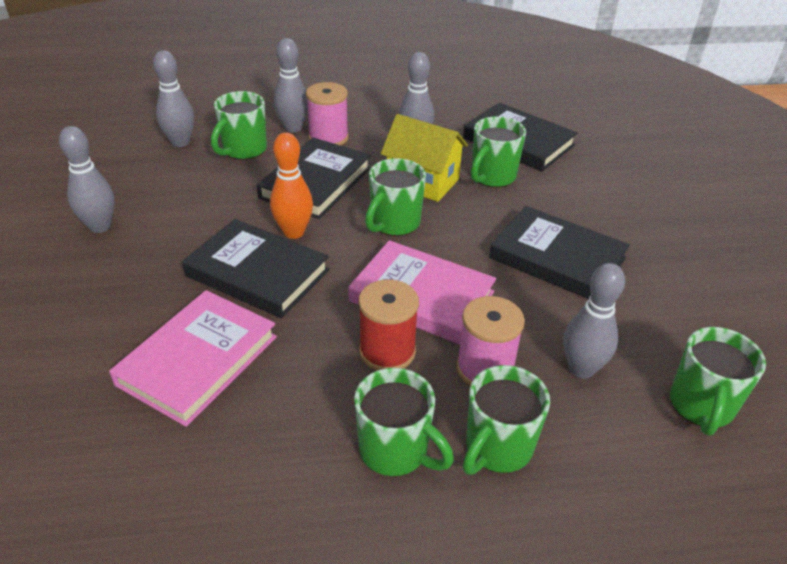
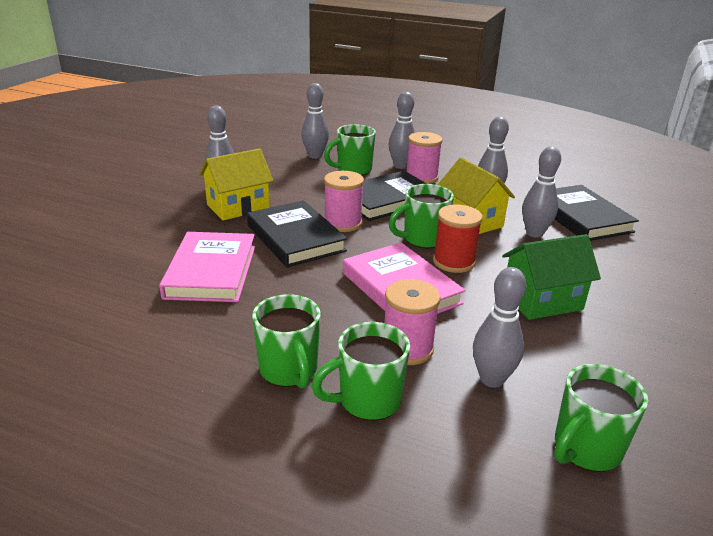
camera: 30 degrees right, 10 degrees down
(148, 252) = (238, 207): none -> yellow house
(198, 360) = (211, 271): pink book -> pink book turned 60 degrees counterclockwise
(294, 232) = (343, 223): orange bowling pin -> pink spool
(387, 351) = (341, 311): red spool -> red spool (454, 262)
(492, 177) = (534, 233): green mug -> grey bowling pin
(557, 258) = (542, 301): black book -> green house

